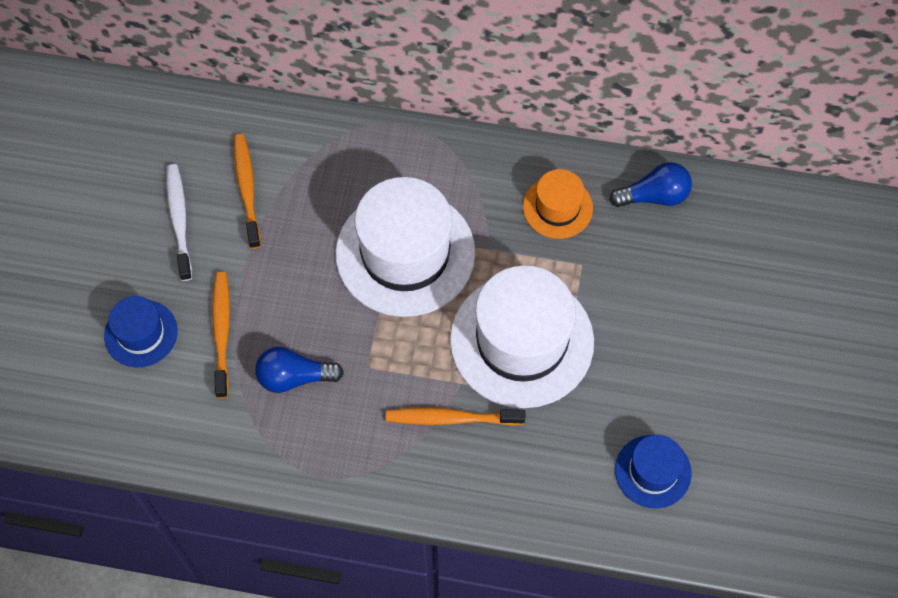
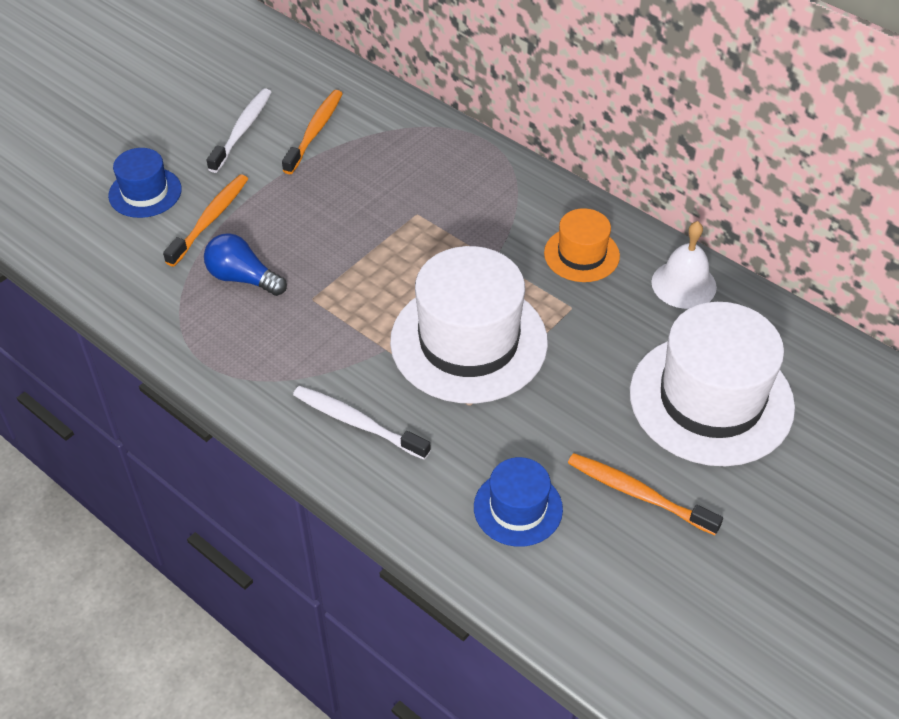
camera: 30 degrees right, 15 degrees down
(405, 253) = (413, 230): white hat -> white hat (711, 399)
(451, 418) = (355, 372): orange toothbrush -> orange toothbrush (638, 494)
(484, 464) = (357, 423): none -> white toothbrush
(654, 196) = (684, 284): blue light bulb -> white bell

